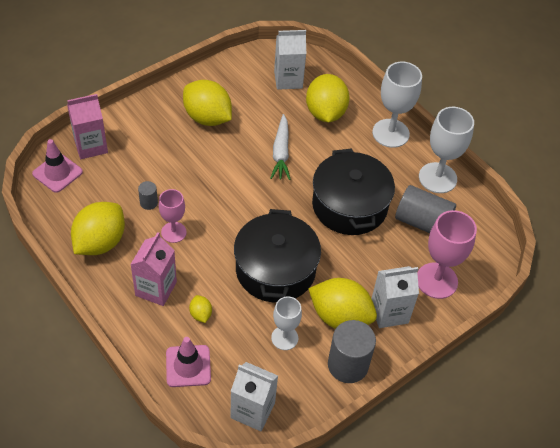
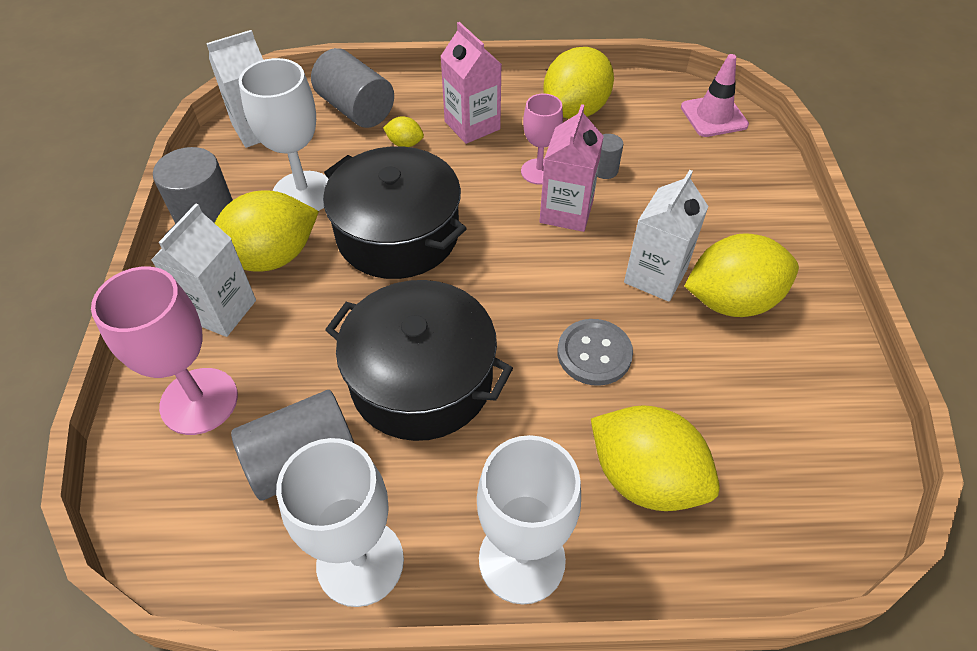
camera: 130 degrees right, 0 degrees up
(91, 146) = (745, 159): pink carton -> pink carton (566, 211)
(100, 242) = (575, 110): yellow lemon -> yellow lemon turned 60 degrees clockwise
(188, 366) = (356, 109): pink traffic cone -> grey cylinder
(281, 152) = (594, 353): white carrot -> grey button
(284, 338) = (303, 193): white goblet -> white goblet, size x1.63
(288, 79) = (770, 469): white carton -> white carton (655, 276)

